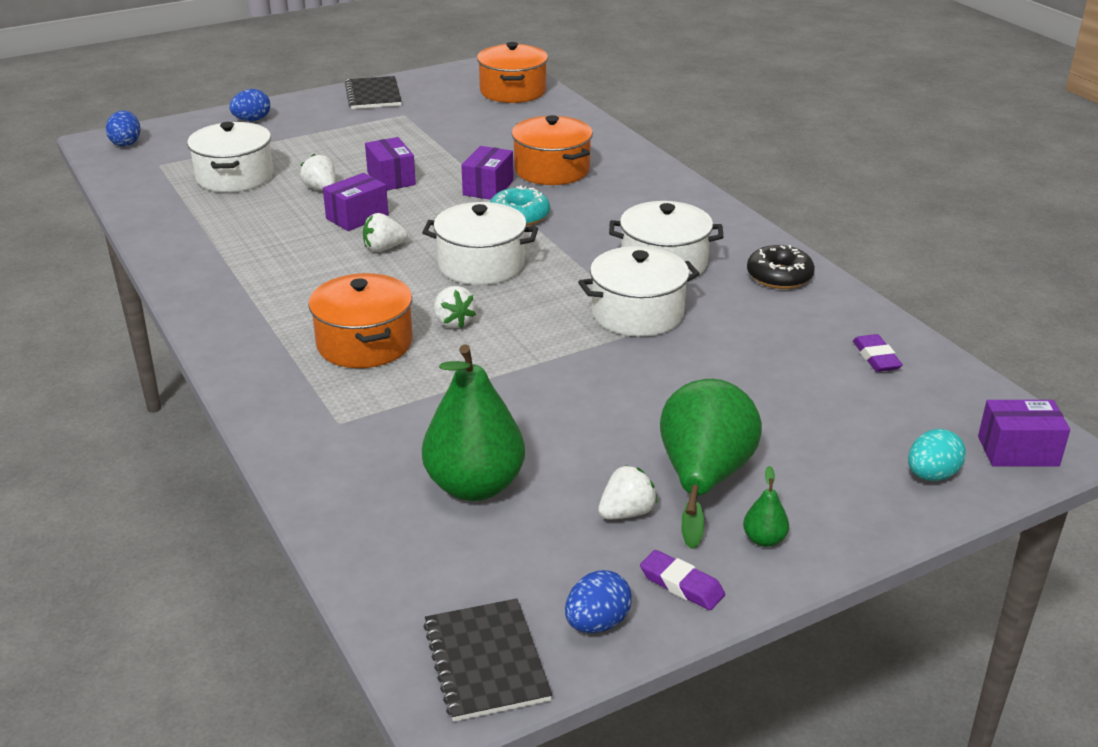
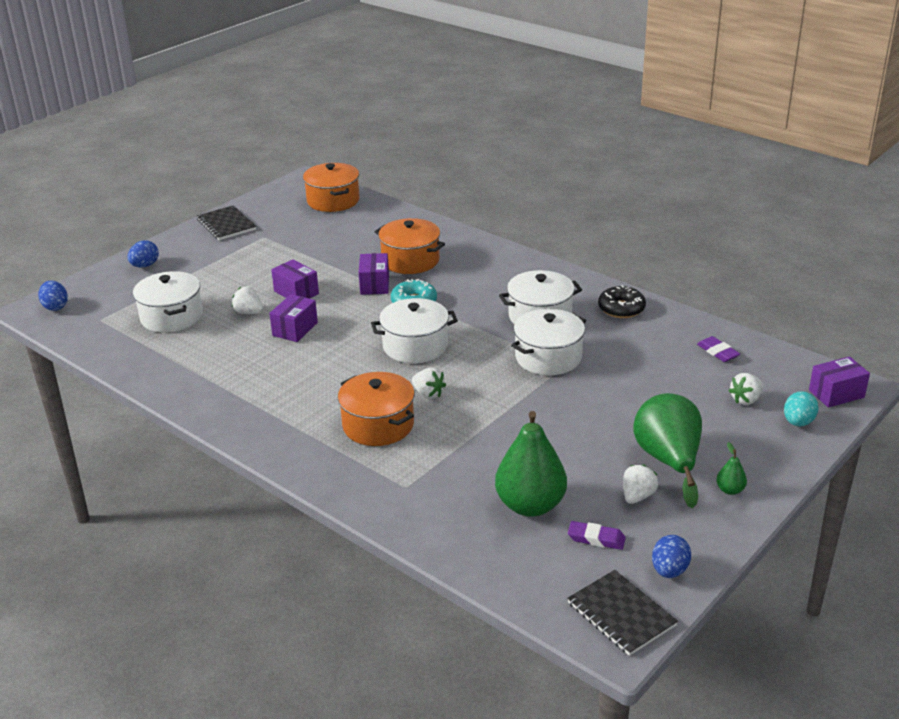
camera: 20 degrees left, 0 degrees up
(384, 248) = (335, 349): white strawberry -> white strawberry (746, 400)
(681, 585) = (702, 532): purple eraser -> purple eraser (596, 539)

